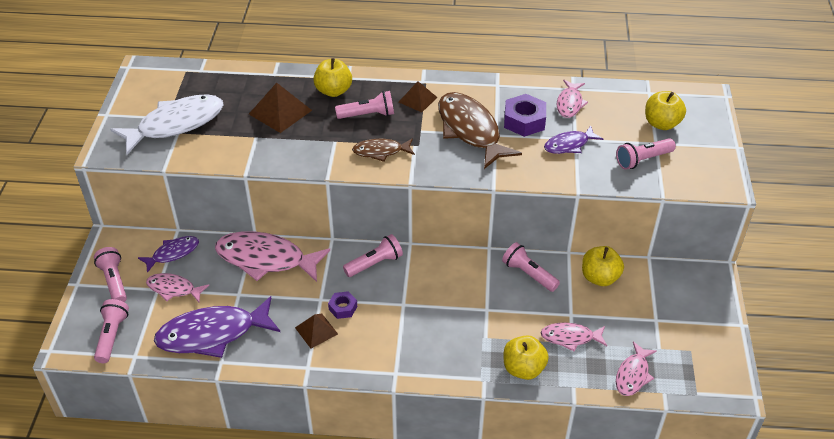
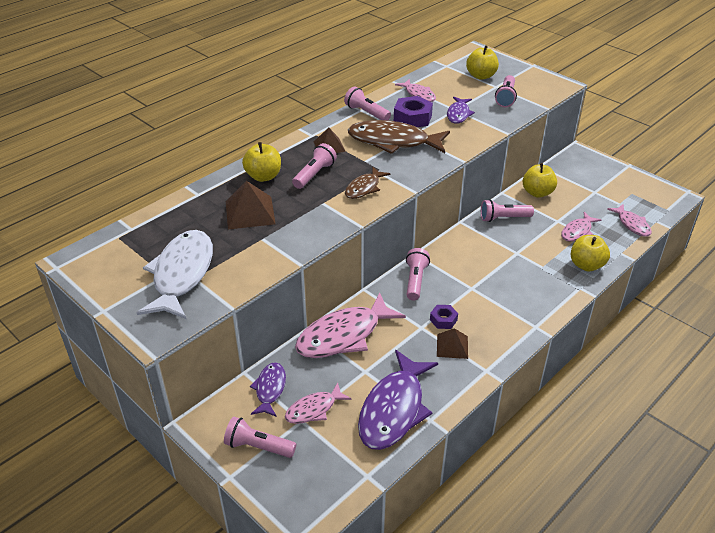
camera: 50 degrees left, 5 degrees down
(112, 336) = (326, 481): pink flashlight -> pink flashlight (366, 113)

